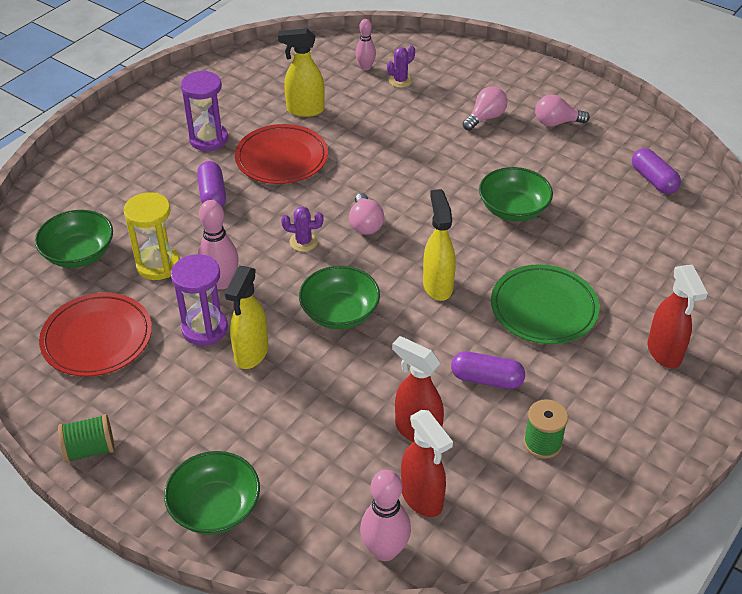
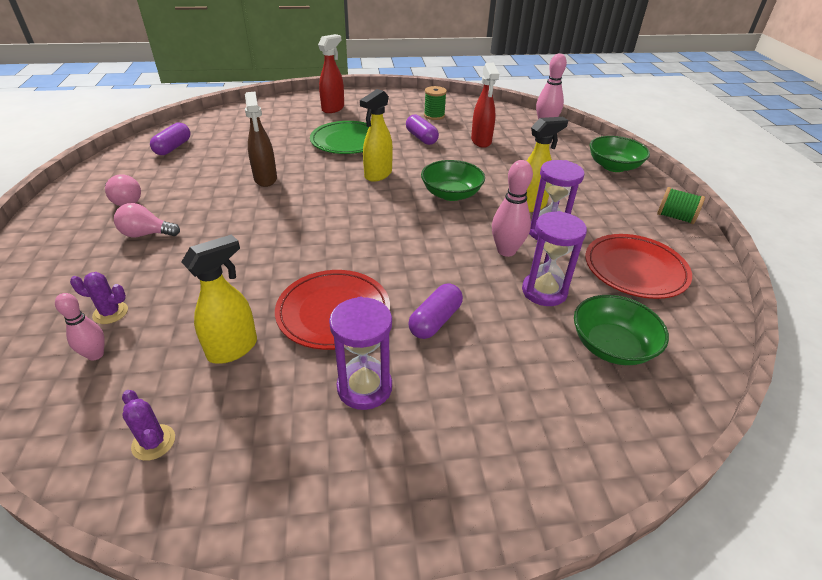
camera: 135 degrees left, 5 degrees down
(158, 265) = (544, 291): yellow hourglass -> purple hourglass
(303, 242) = (416, 240): purple cactus -> purple cactus (153, 442)
(305, 110) = (233, 348): yellow spray bottle -> yellow spray bottle turned 90 degrees counterclockwise
(365, 224) = (359, 225): pink light bulb -> none
(422, 498) = (509, 127): red spray bottle -> none
(513, 209) = (265, 179): green bowl -> brown spray bottle

